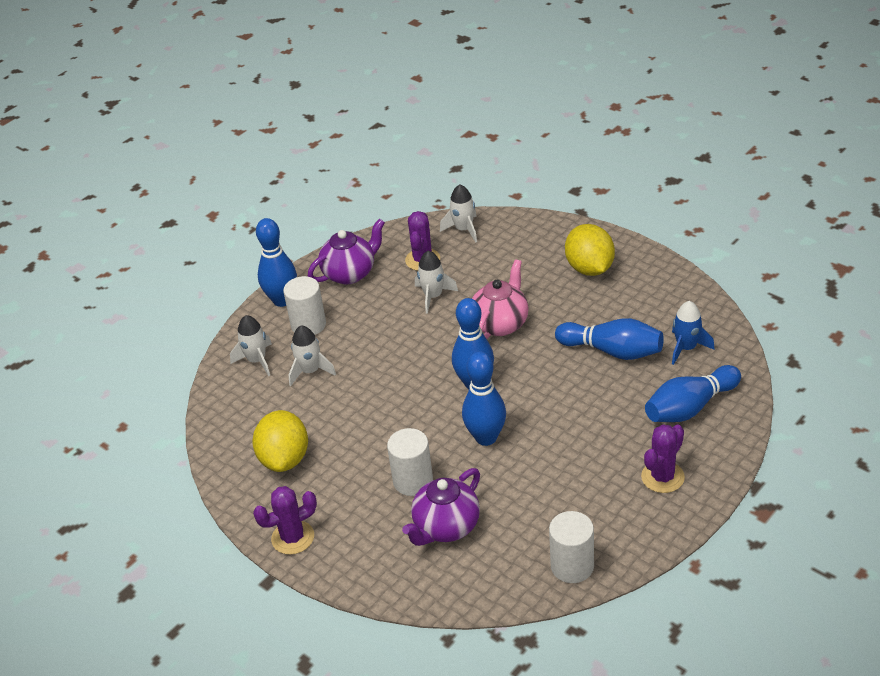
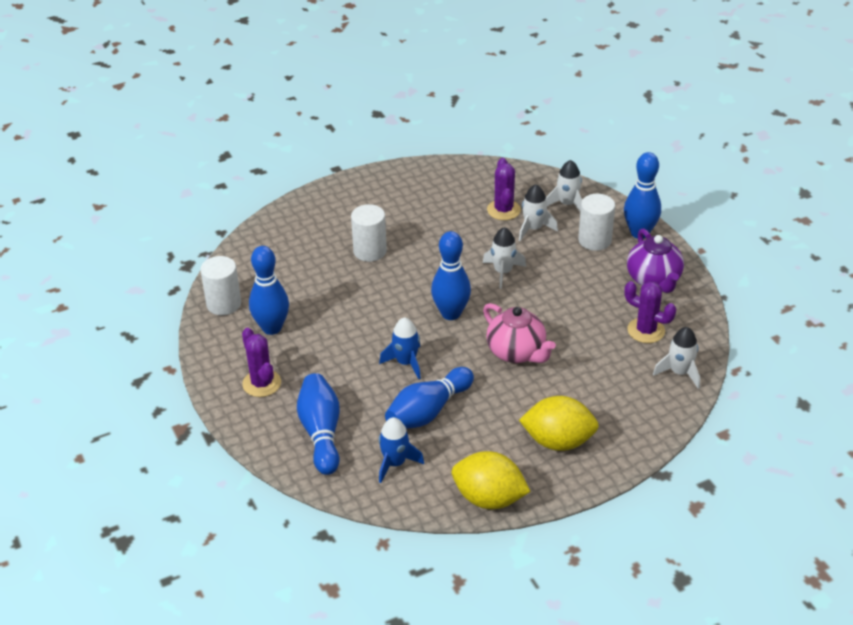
camera: 110 degrees right, 0 degrees up
(284, 459) = (443, 196): yellow lemon -> yellow lemon (489, 498)
(293, 538) = (363, 184): purple cactus -> purple cactus (503, 210)
(433, 296) = (585, 322): white rocket -> white rocket (503, 272)
(446, 527) = (312, 255): purple teapot -> none
(486, 437) = (384, 301): blue bowling pin -> blue bowling pin (272, 328)
(562, 388) = (406, 362): none -> blue rocket

